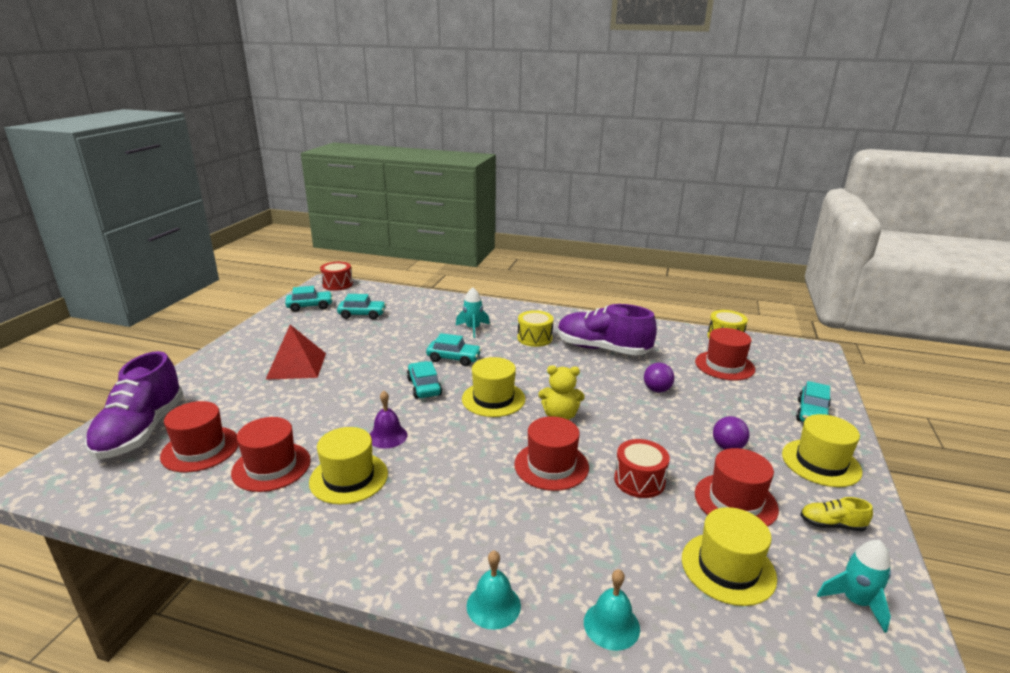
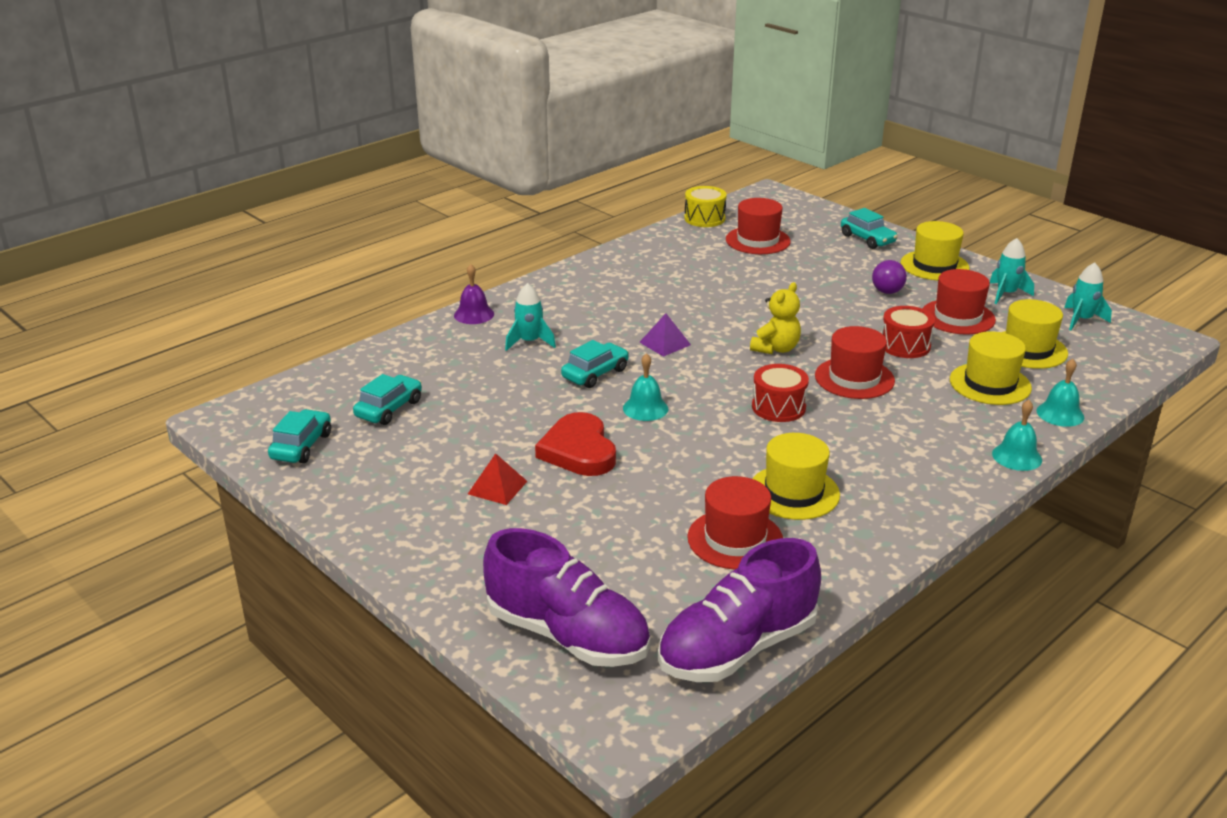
camera: 60 degrees left, 5 degrees up
(200, 449) = (655, 588): red hat -> none
(296, 365) = (497, 487): red pyramid -> red pyramid, size x0.58
(337, 284) = (243, 408): red drum -> red drum (778, 407)
(354, 378) = (578, 450): none -> red heart
(387, 436) = (732, 453): purple bell -> purple bell (474, 314)
(424, 387) = (645, 408): turquoise car -> turquoise bell
(493, 399) = (711, 374): yellow hat -> yellow hat (990, 384)
(519, 371) = (665, 343): none -> purple pyramid
(534, 338) = (597, 312): yellow drum -> none
(602, 349) = (664, 284): purple shoe -> purple shoe (737, 648)
(657, 390) = (771, 287): purple ball -> none
(831, 525) = (1006, 294): yellow shoe -> turquoise rocket

